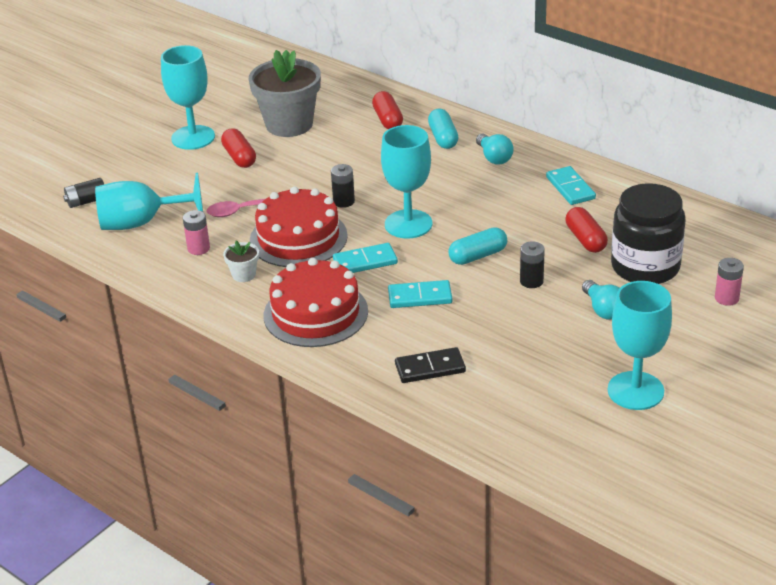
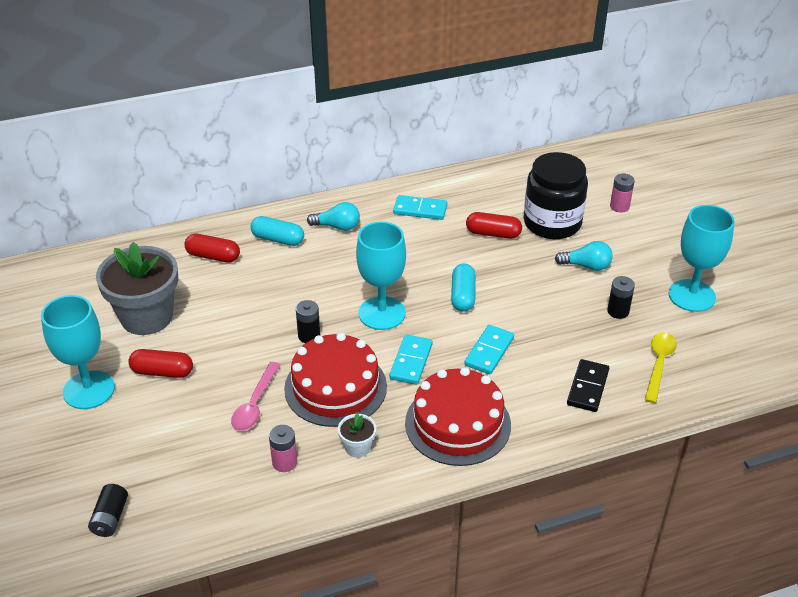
camera: 60 degrees left, 5 degrees up
(141, 223) = (197, 488): turquoise goblet -> none
(506, 401) = (659, 364): none -> yellow spoon
(531, 281) = (521, 284): black battery -> black battery (618, 311)

